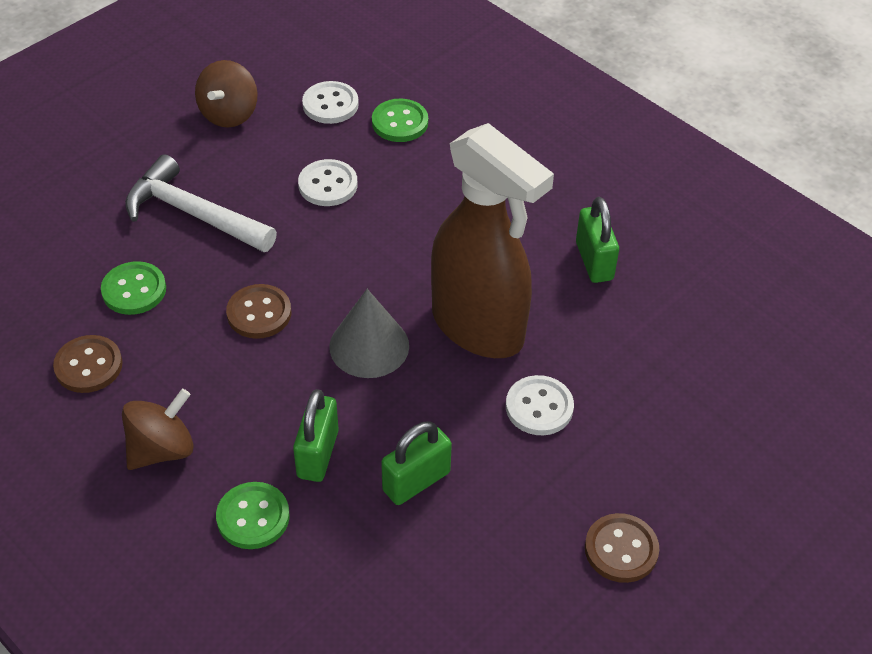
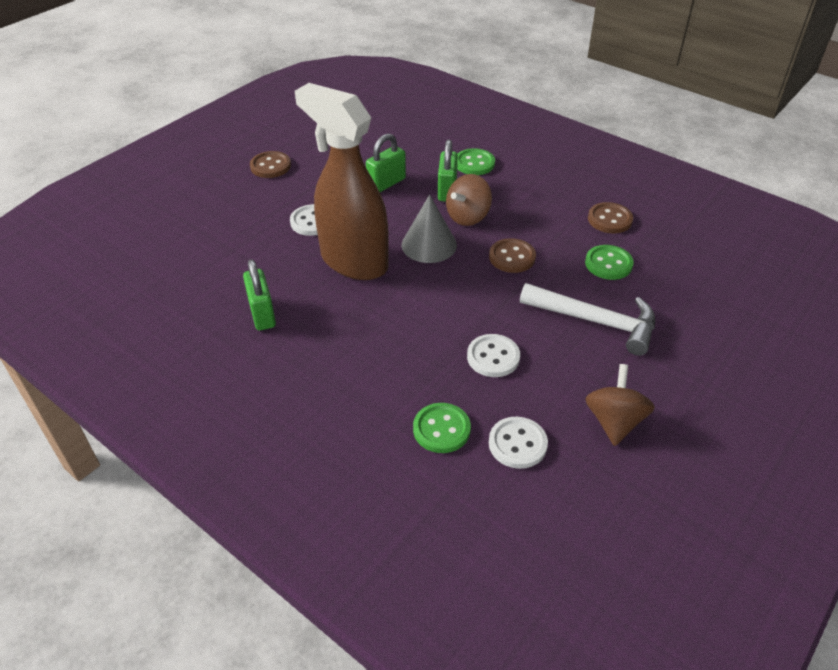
camera: 175 degrees right, 5 degrees down
(162, 449) = (539, 185): brown spinning top -> brown spinning top (468, 217)

